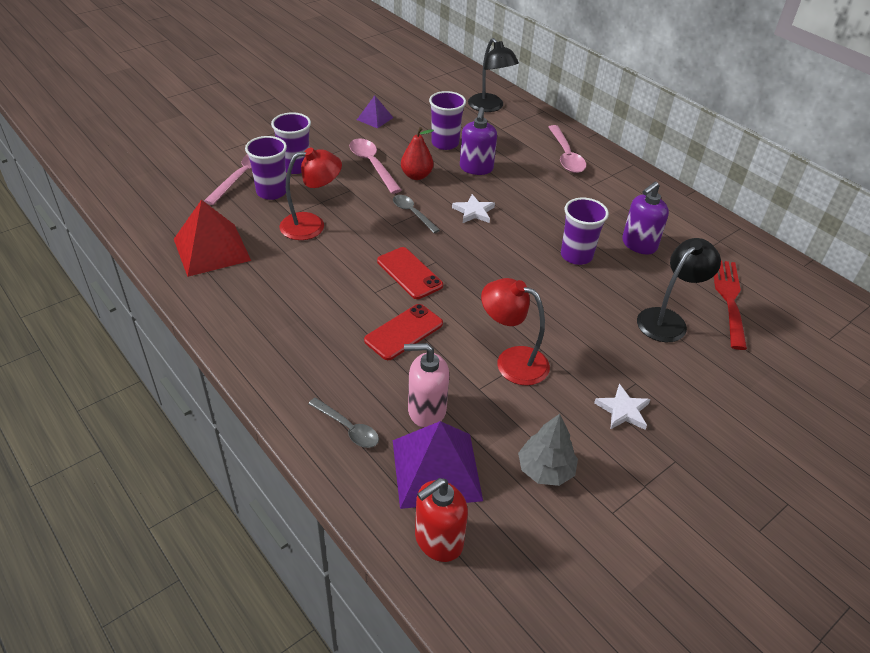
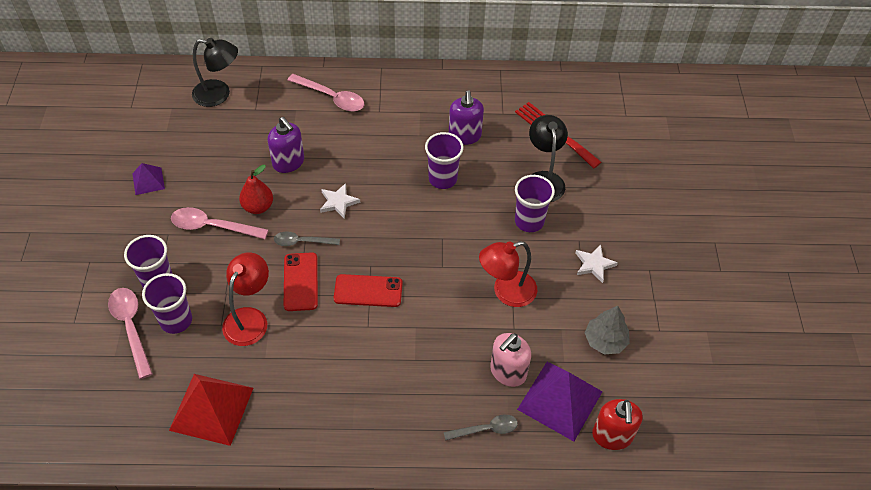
camera: 50 degrees left, 10 degrees up
(404, 332) = (425, 336): red phone -> red phone (300, 282)
(445, 143) = (235, 159): purple cup -> purple cup (529, 221)

